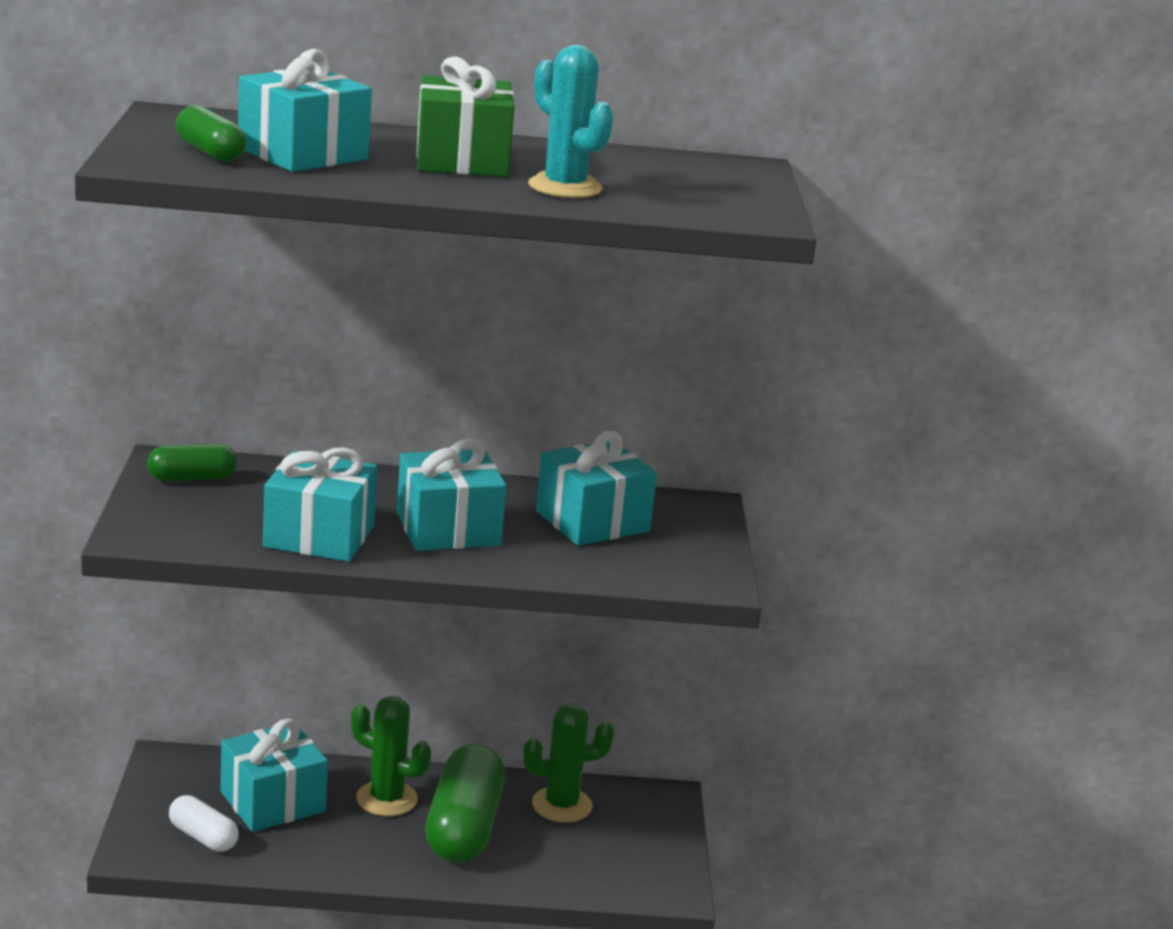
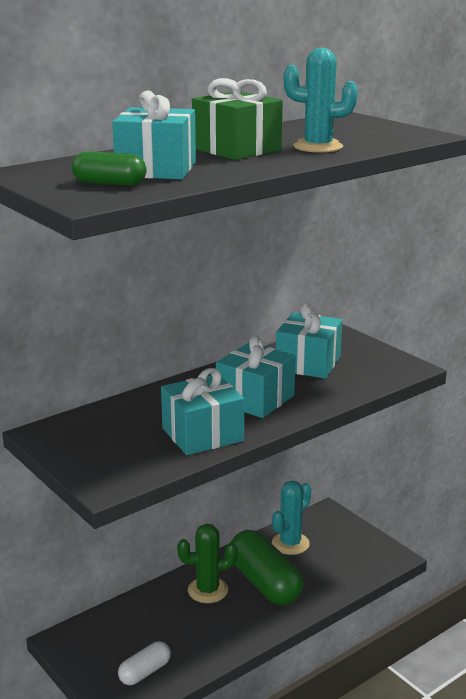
camera: 35 degrees left, 0 degrees up
(192, 478) = (74, 436): green capsule -> none
(203, 837) = (145, 672): white capsule -> white capsule turned 45 degrees counterclockwise
(272, 802) = (153, 628): turquoise gift -> none
(561, 805) = (290, 543): green cactus -> turquoise cactus

